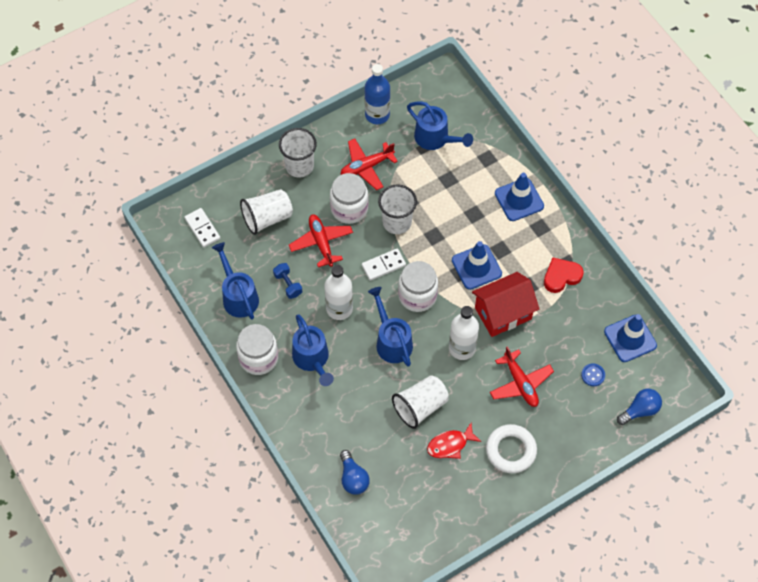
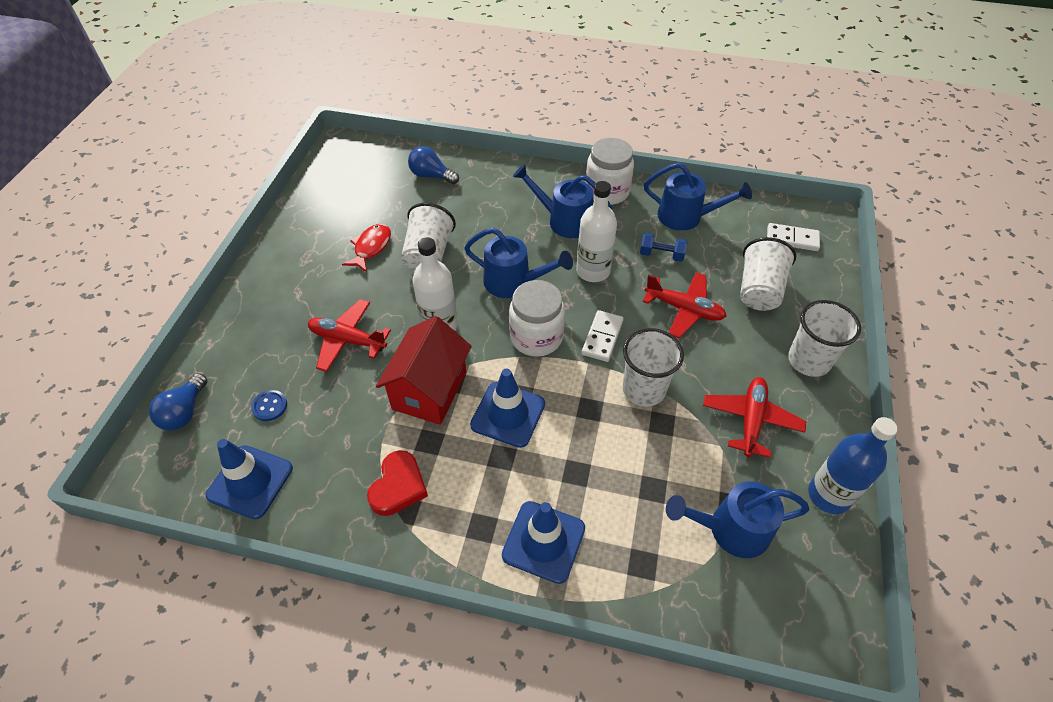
camera: 135 degrees right, 10 degrees down
(349, 208) = (705, 362): white jar -> none
(511, 450) = (307, 281): white ring -> none

